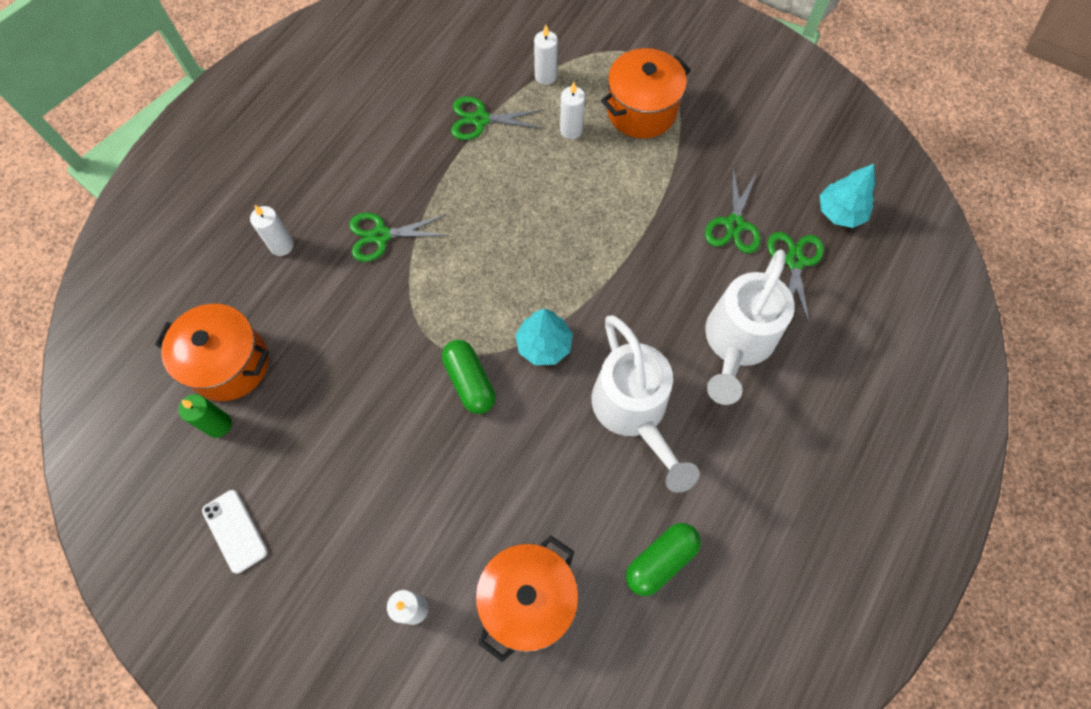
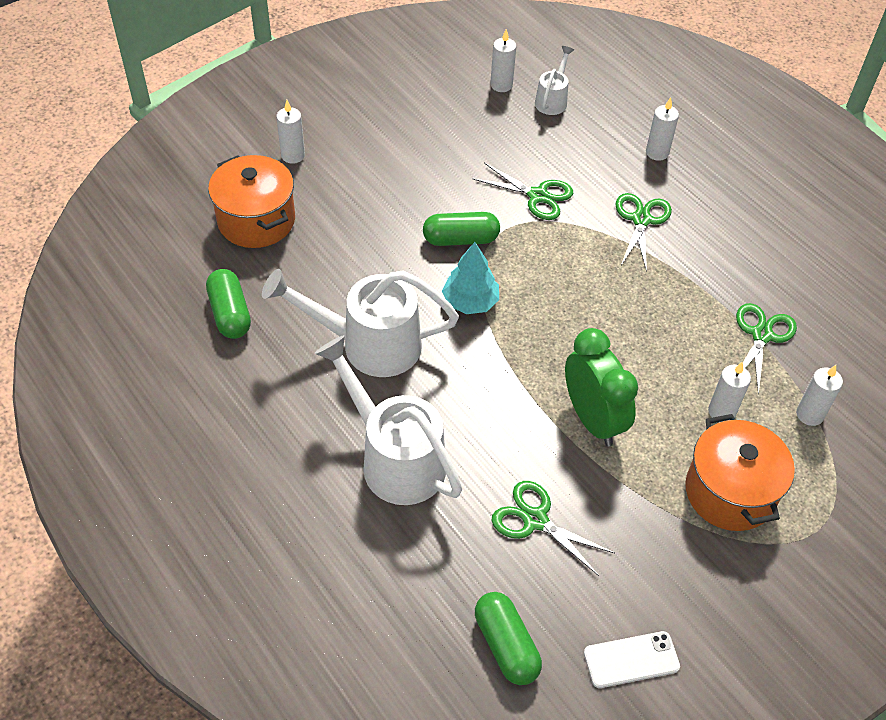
camera: 110 degrees right, 15 degrees down
(218, 425) = (501, 85): green candle -> white candle
(229, 364) = (552, 100): orange pot -> white watering can
(235, 531) = (410, 78): white phone -> white phone (631, 659)
(623, 213) = (592, 419): none -> green clock
(795, 261) = (462, 560): green scissors -> green scissors (538, 196)
(840, 212) = (506, 645): turquoise tree -> green capsule

